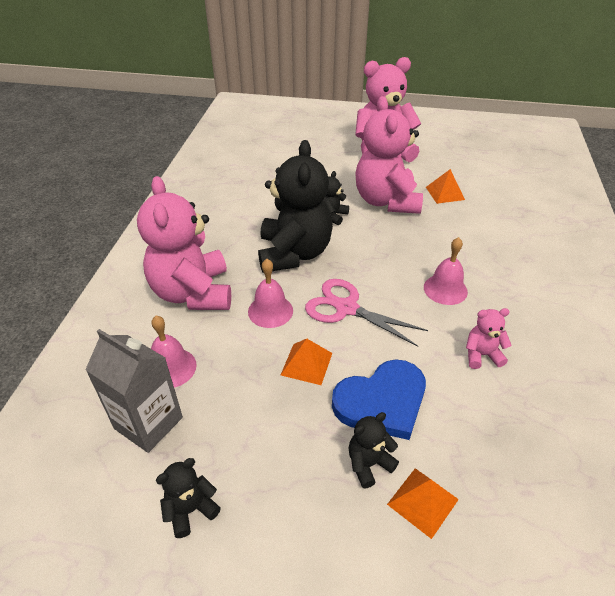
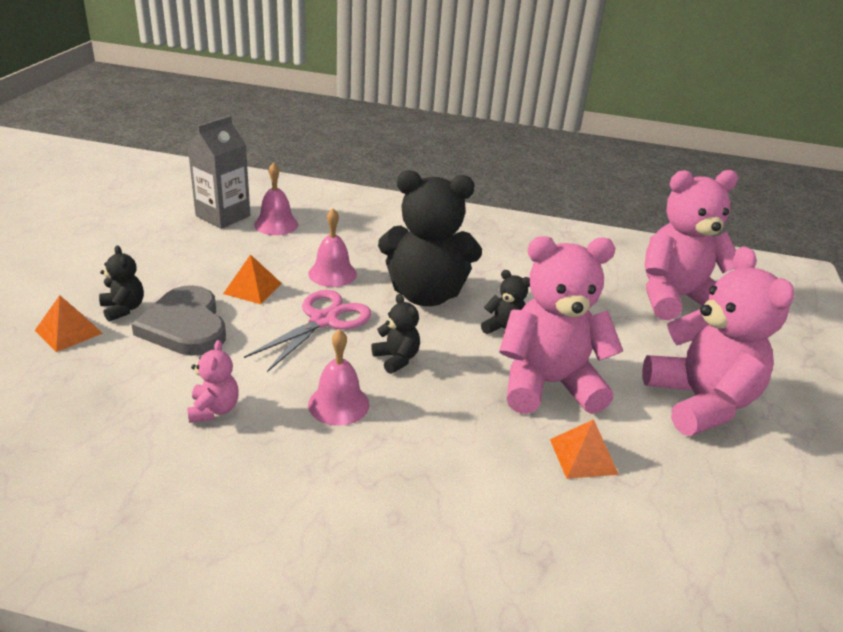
camera: 90 degrees right, 10 degrees down
(190, 510) = (137, 231): black teddy bear -> black teddy bear (396, 359)
(193, 293) = (369, 235): pink teddy bear -> pink teddy bear (675, 298)
(382, 401) = (185, 326): blue heart -> grey heart

